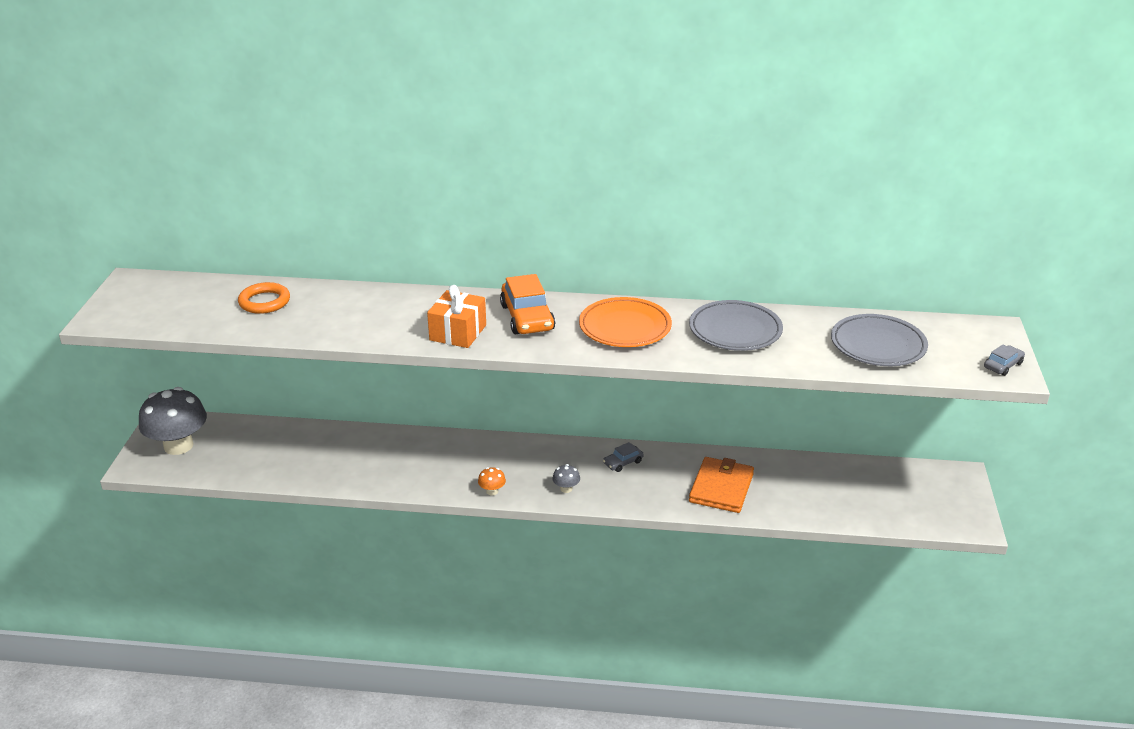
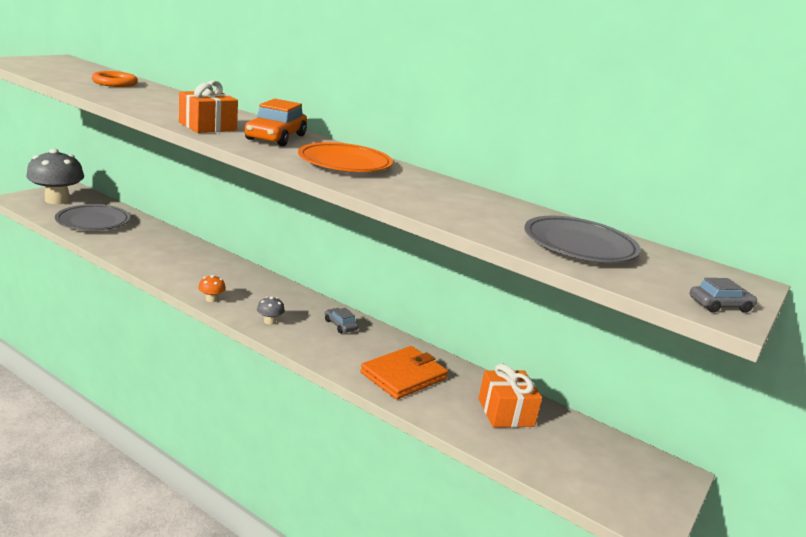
camera: 25 degrees right, 10 degrees down
(623, 462) = (340, 325): grey car -> grey car turned 60 degrees clockwise
(735, 330) = (442, 194): grey plate -> grey plate (93, 222)
(819, 483) = (505, 412): none -> orange gift

